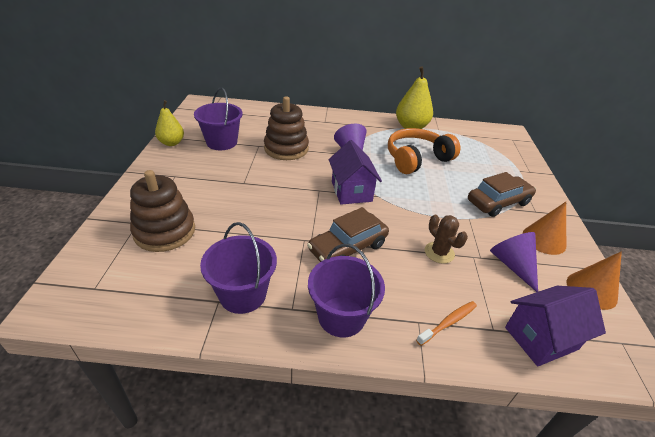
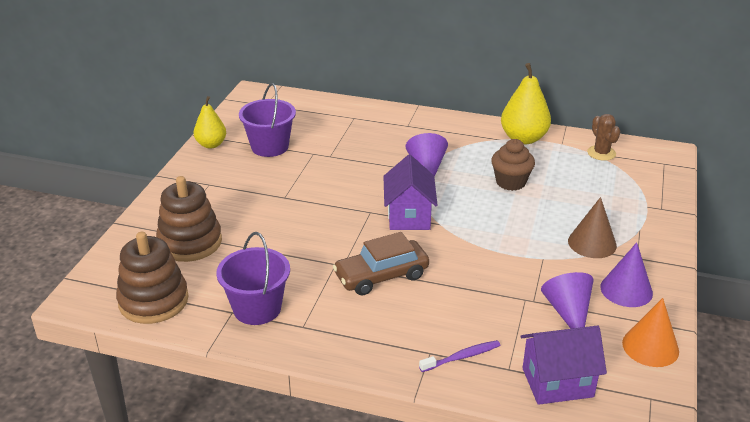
camera: 15 degrees right, 5 degrees down
(286, 148) = (346, 159): brown stacking toy -> brown stacking toy (153, 301)
(341, 316) = (351, 338): purple bucket -> none
(417, 159) = (510, 182): orange headphones -> brown cupcake
(439, 253) = (485, 291): brown cactus -> brown cactus (601, 153)
(448, 322) = (462, 357): orange toothbrush -> purple toothbrush
(498, 202) = (592, 243): brown car -> brown cone
(544, 239) = (626, 290): orange cone -> purple cone

